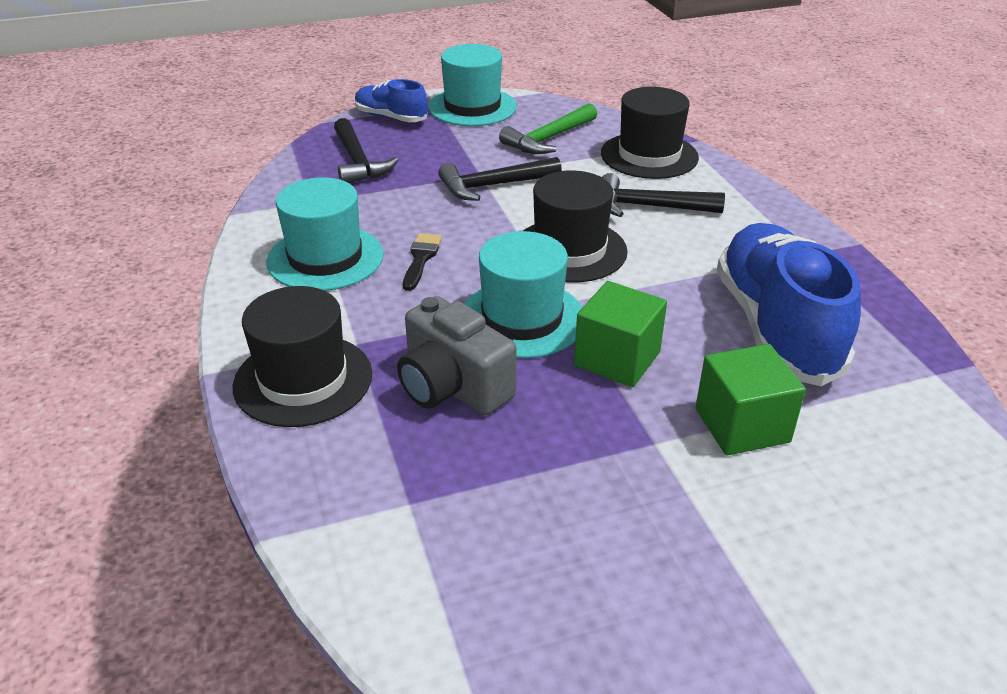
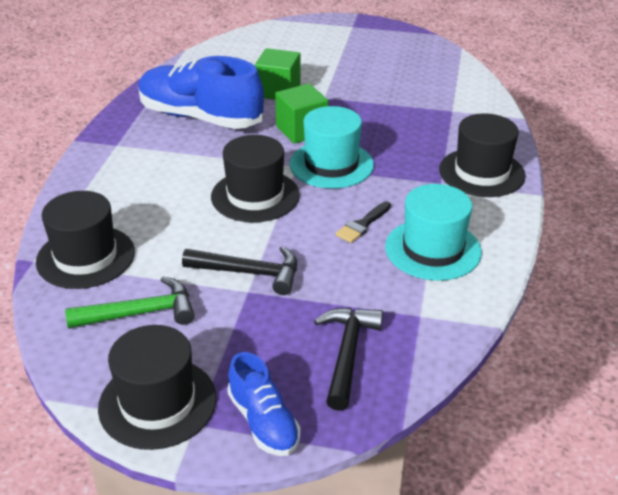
camera: 150 degrees left, 0 degrees up
(453, 387) = (400, 144): grey camera -> none
(472, 107) = (157, 402): turquoise hat -> black hat
(649, 207) = (158, 209): black hammer -> none
(776, 327) = (200, 117): blue shoe -> blue shoe turned 90 degrees clockwise

